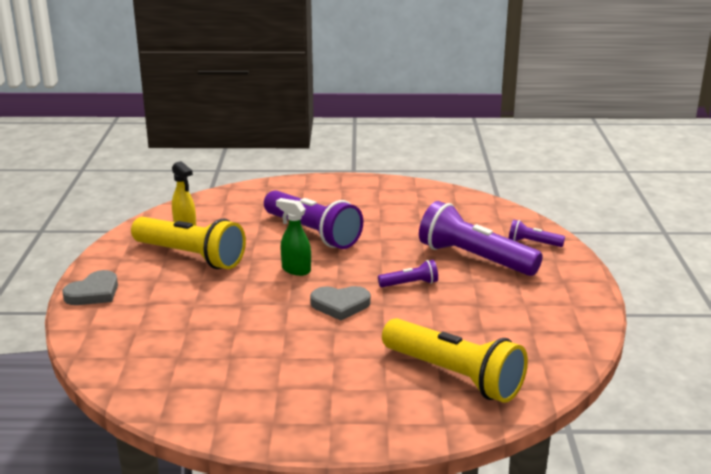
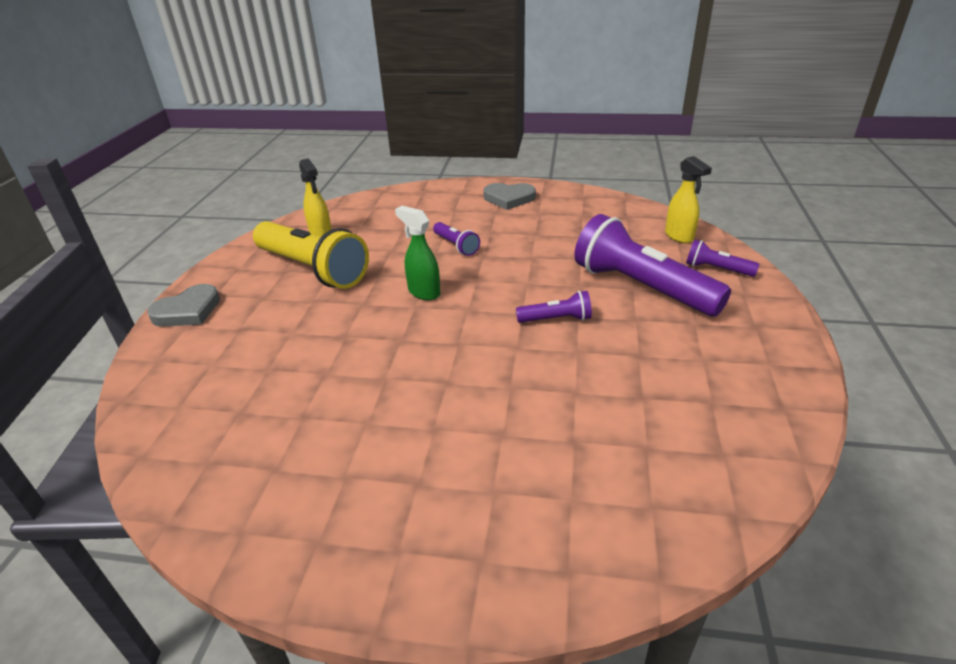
camera: 10 degrees right, 10 degrees up
(312, 233) = (456, 246): purple flashlight -> purple flashlight, size x0.46
(340, 305) = (463, 345): grey heart -> grey heart (509, 198)
(454, 376) = (594, 476): yellow flashlight -> none
(502, 219) = (679, 236): none -> yellow spray bottle

